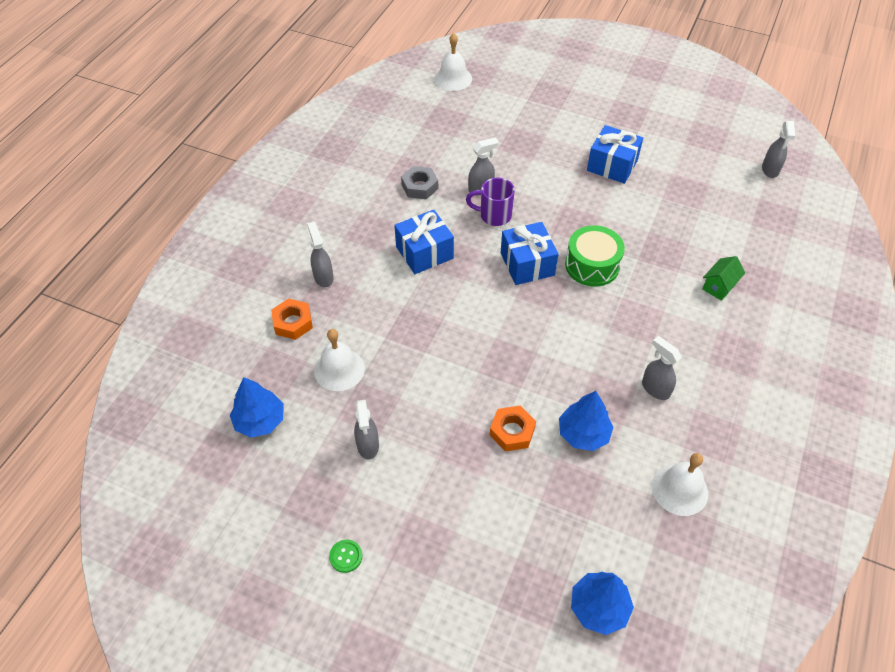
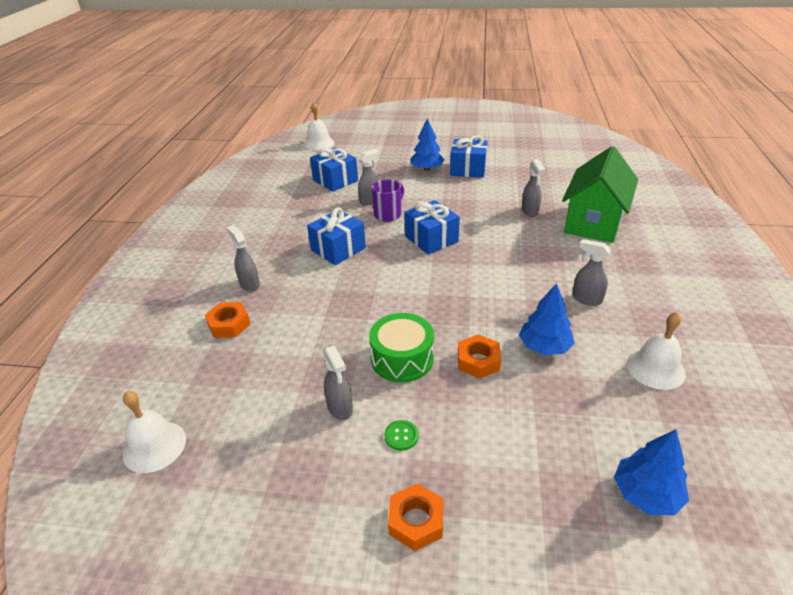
camera: 15 degrees left, 15 degrees down
(260, 420) = (216, 414): blue tree -> blue tree (427, 169)
(339, 369) = (288, 351): white bell -> white bell (154, 446)
(346, 556) = (353, 523): green button -> green button (401, 436)
(396, 570) = (416, 521): none -> orange nut
(420, 187) = (317, 208): grey nut -> none
(453, 147) = (335, 180): none -> blue gift
(494, 215) = (388, 214): purple mug -> purple mug turned 135 degrees clockwise
(592, 265) = (485, 229): green drum -> green drum (402, 359)
(719, 286) = (593, 222): green house -> green house, size x2.45
(770, 170) = (585, 152): grey spray bottle -> grey spray bottle (530, 211)

